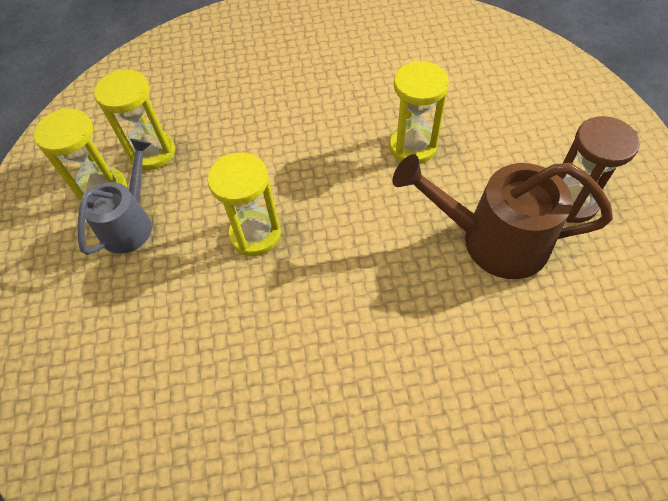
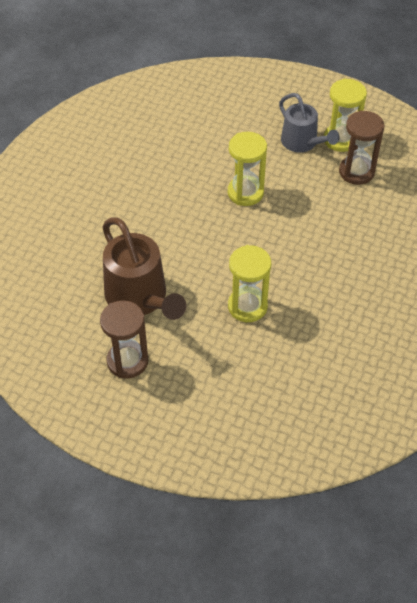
camera: 120 degrees right, 5 degrees down
(152, 152) = (356, 172): yellow hourglass -> brown hourglass
(491, 240) = (140, 299): brown watering can -> brown watering can turned 105 degrees clockwise

